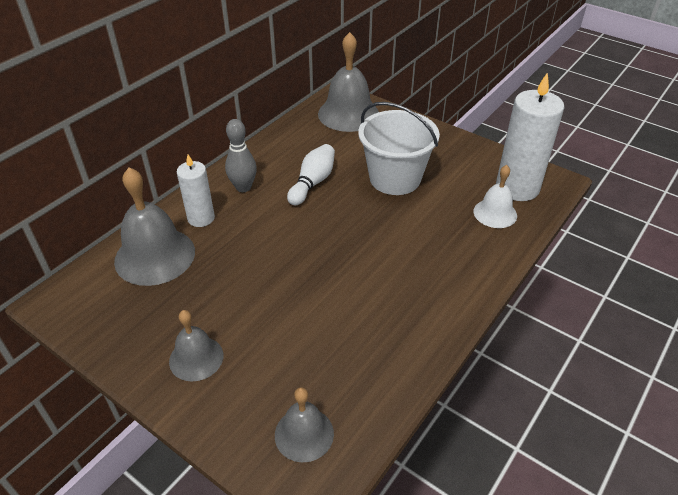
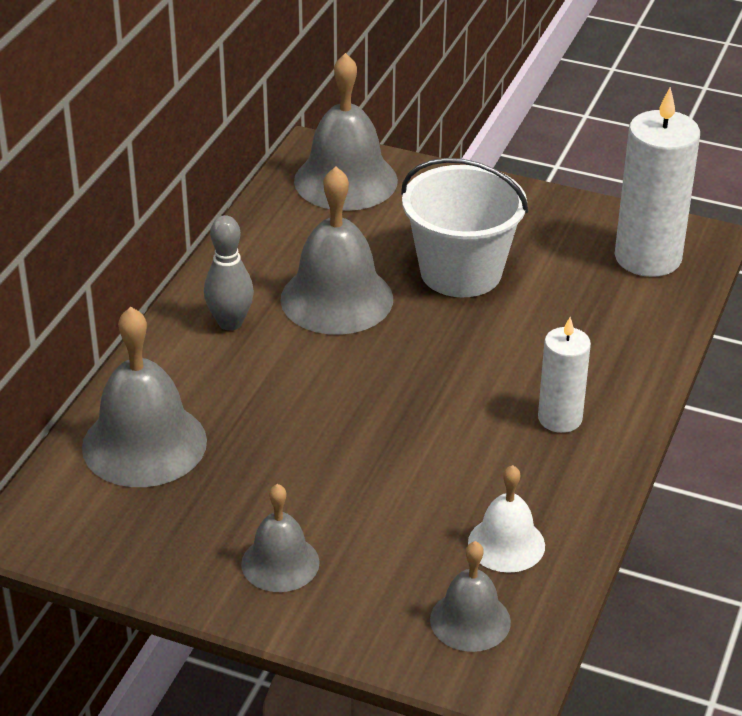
camera: 15 degrees left, 5 degrees down
(201, 218) = (187, 379): white candle -> white candle (560, 418)
(313, 183) = (336, 299): white bowling pin -> grey bell
(495, 213) = (627, 300): white bell -> white bell (506, 544)

